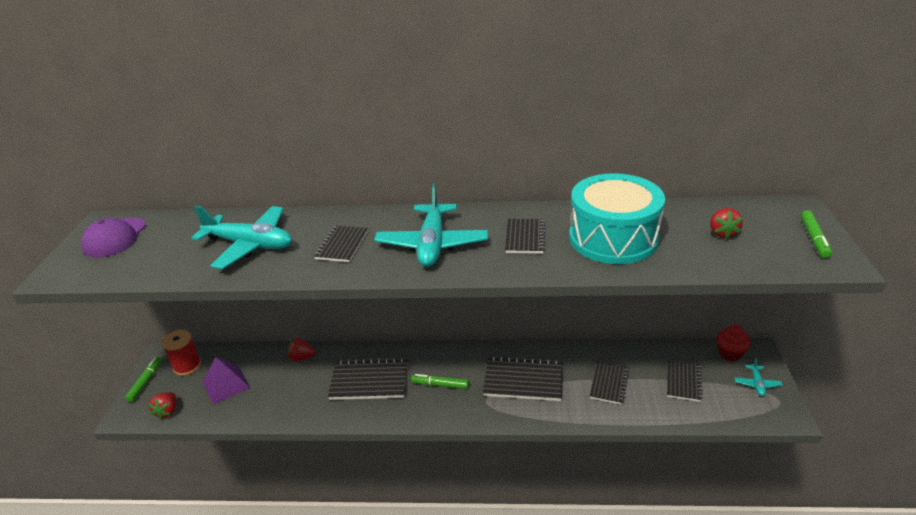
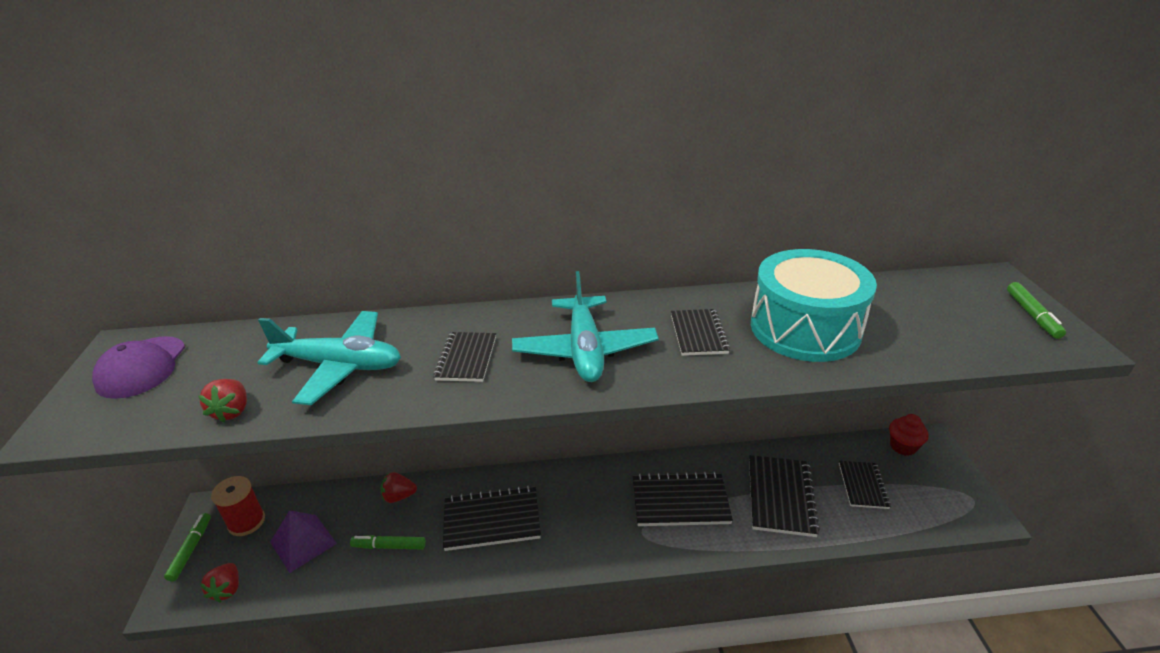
camera: 10 degrees left, 0 degrees up
(440, 385) = (581, 516): green marker -> green marker (389, 546)
(609, 384) = (780, 496): black notebook -> black notebook, size x1.60
(722, 233) = (928, 314): red strawberry -> red strawberry (232, 411)
(757, 384) = (943, 481): turquoise plane -> none

